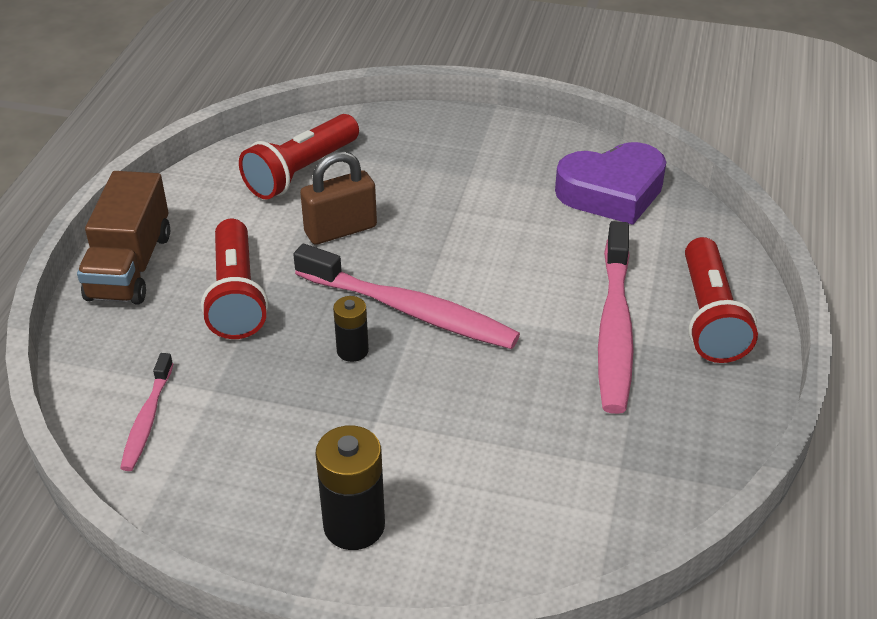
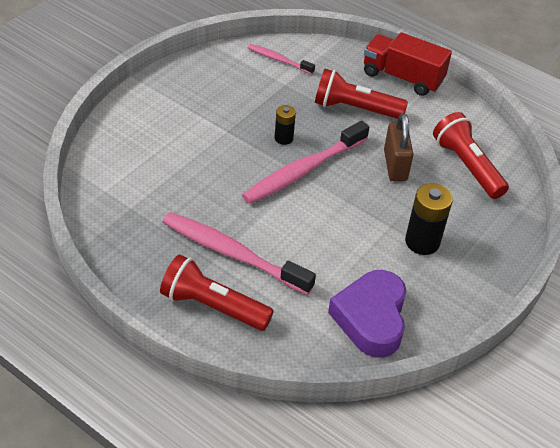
camera: 110 degrees right, 5 degrees up
(130, 266) = (402, 77): brown truck -> red truck
(354, 525) = (166, 104): black battery -> black battery (422, 242)

